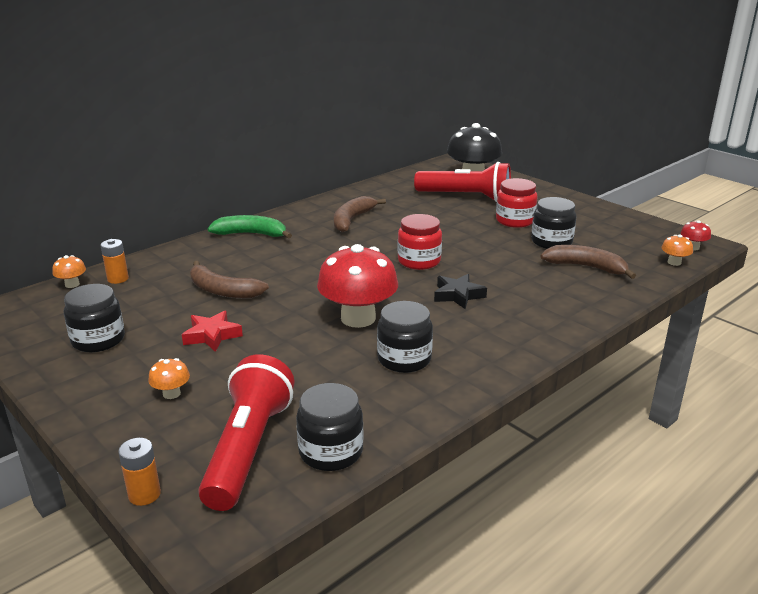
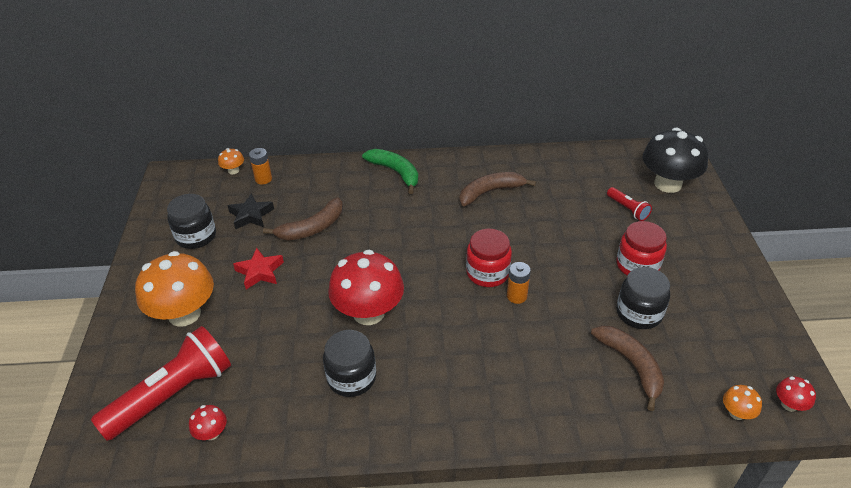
camera: 40 degrees right, 15 degrees up
(144, 494) = (90, 392): orange battery -> orange battery (516, 296)
(171, 393) = (184, 314): orange mushroom -> orange mushroom, size x2.32
(222, 291) = (312, 228): brown banana -> brown banana turned 105 degrees counterclockwise
(331, 452) = (211, 433): black jar -> red mushroom
(458, 295) = (472, 332): black star -> black star (251, 215)
(466, 197) = (627, 209): red flashlight -> red flashlight, size x0.46

